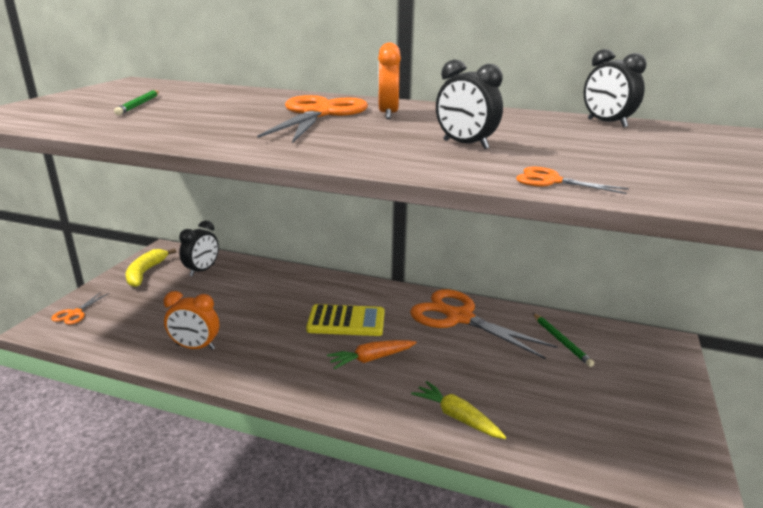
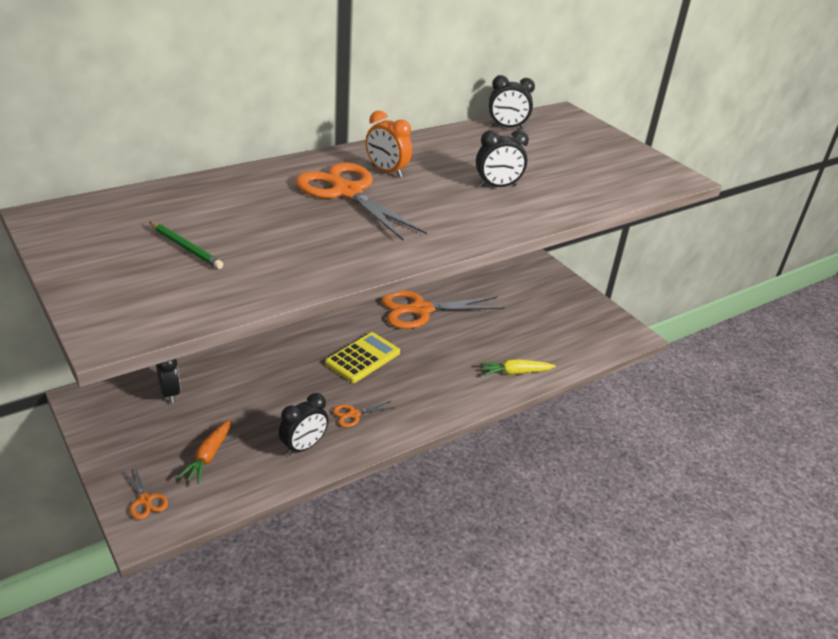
camera: 55 degrees left, 10 degrees up
(145, 273) = (120, 428): yellow banana -> none
(195, 347) = (304, 446): orange clock -> black clock
(371, 359) = (422, 372): orange carrot -> orange carrot (208, 456)
(551, 181) = (588, 200): orange scissors -> orange scissors (354, 414)
(561, 341) = (492, 291): green pencil -> none

